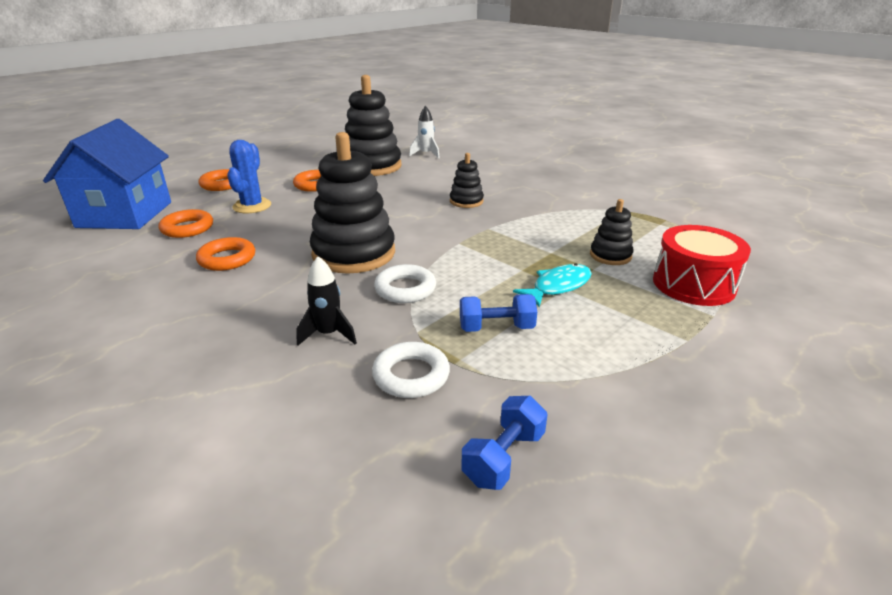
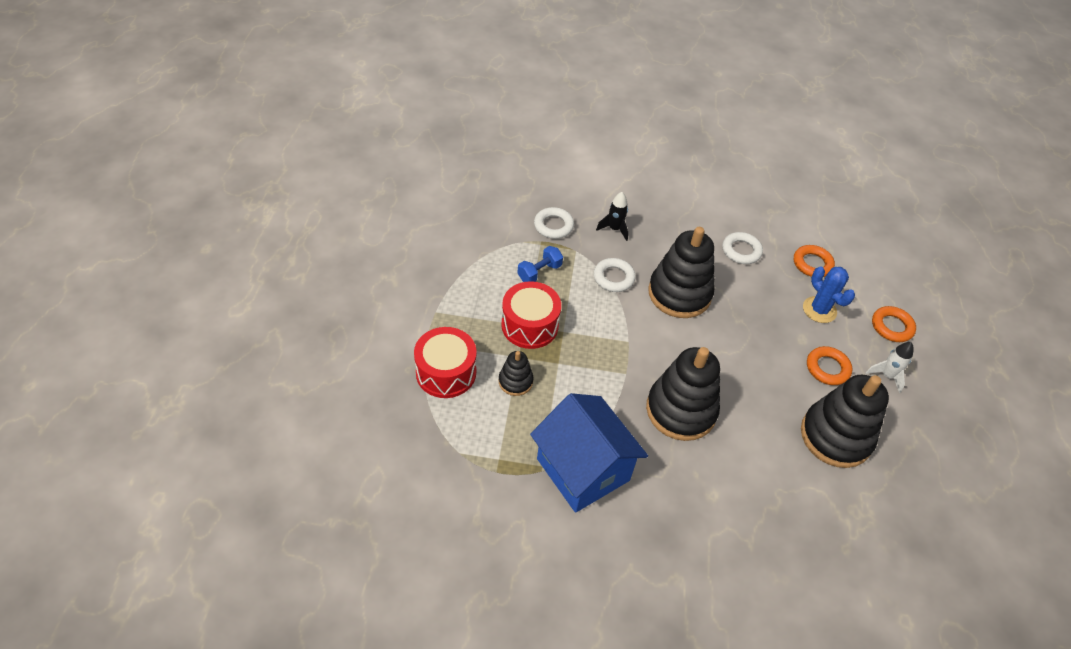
camera: 140 degrees right, 20 degrees up
(125, 214) = (874, 255): blue house -> blue house (583, 469)
(227, 259) = (741, 251): orange ring -> white ring
(426, 154) = (826, 505): white rocket -> white rocket (886, 376)
(466, 201) = (681, 410): black stacking toy -> black stacking toy, size x2.03
(504, 458) = (487, 209): blue dumbbell -> none
(558, 286) = (529, 325): turquoise fish -> red drum

